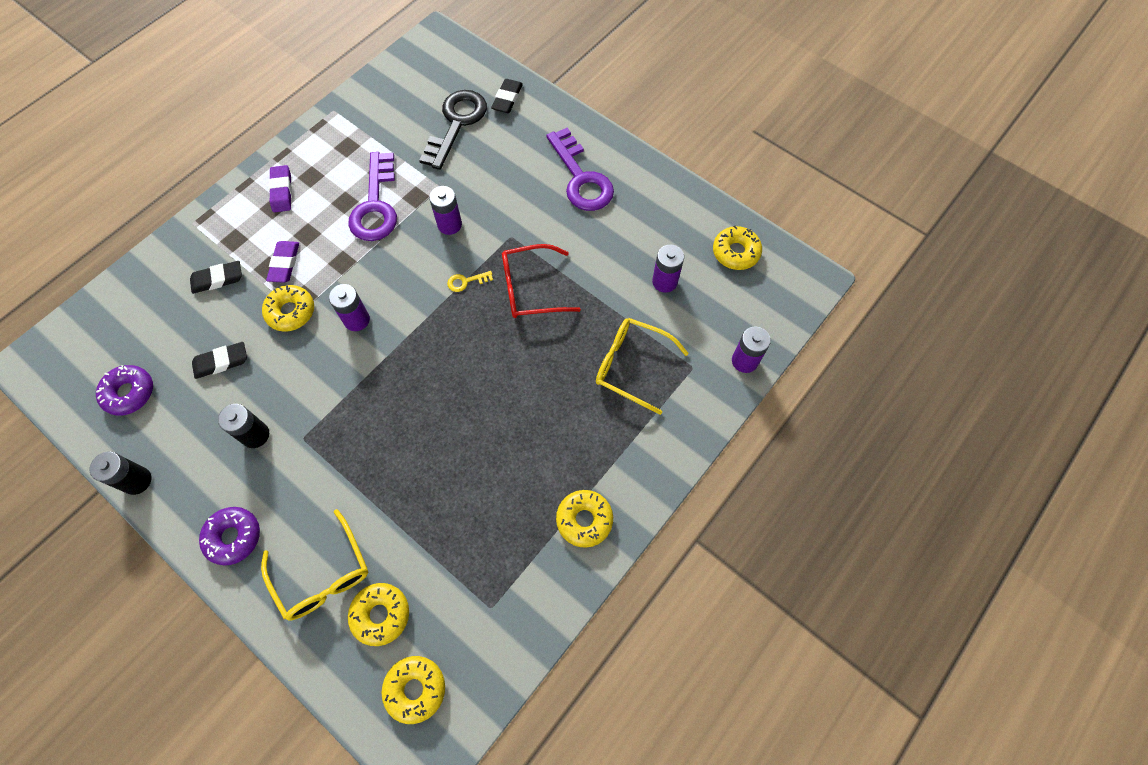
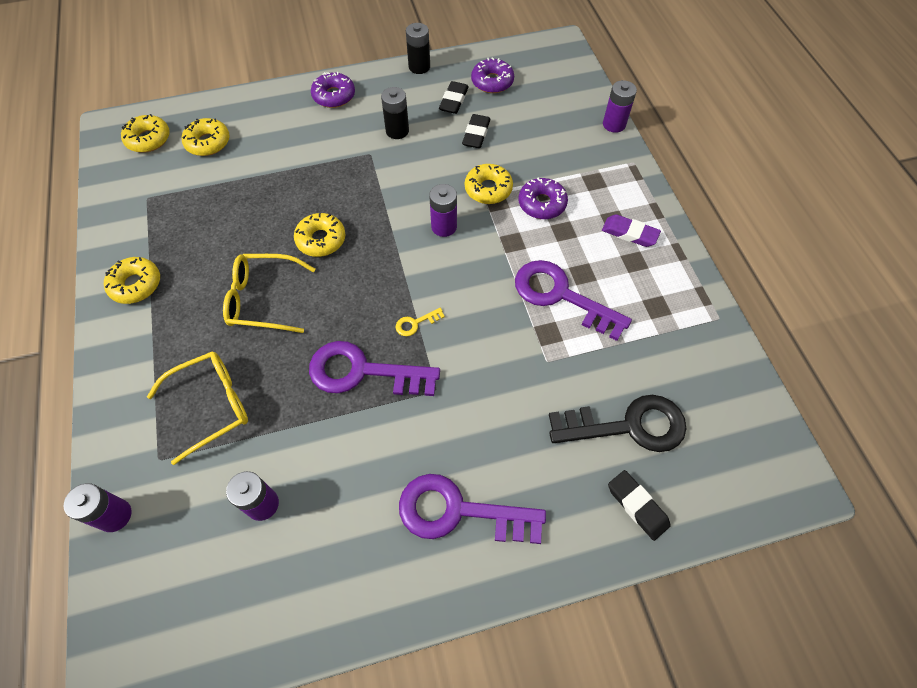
camera: 125 degrees right, 5 degrees down
(217, 279) = (558, 158): black eraser -> black eraser (454, 100)
(284, 264) = (542, 204): purple eraser -> purple donut
(322, 574) = (264, 126): yellow glasses -> yellow glasses (263, 299)
(449, 224) = (491, 344): purple battery -> purple battery (614, 124)
(457, 124) = (628, 426): black key -> black key turned 60 degrees counterclockwise
(466, 281) = (415, 323): yellow key -> yellow key turned 135 degrees counterclockwise
(531, 289) = (363, 372): red glasses -> purple key
(735, 252) = (226, 617): yellow donut -> yellow donut (321, 240)

